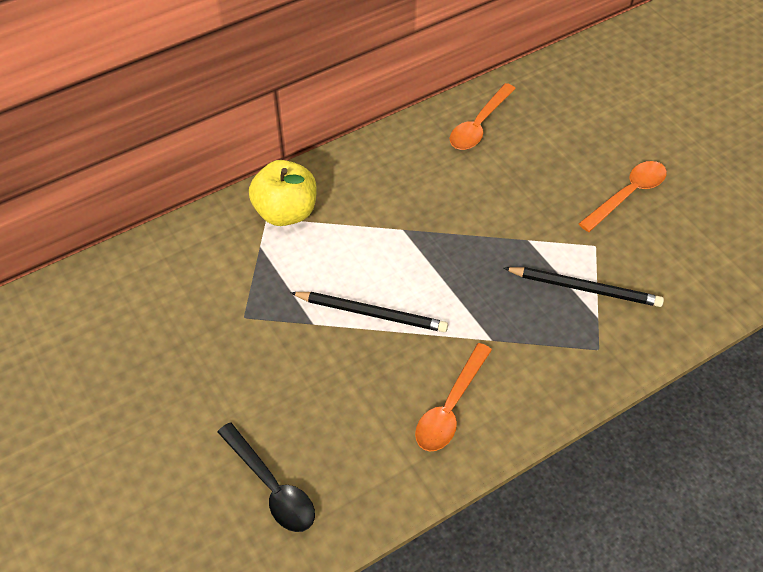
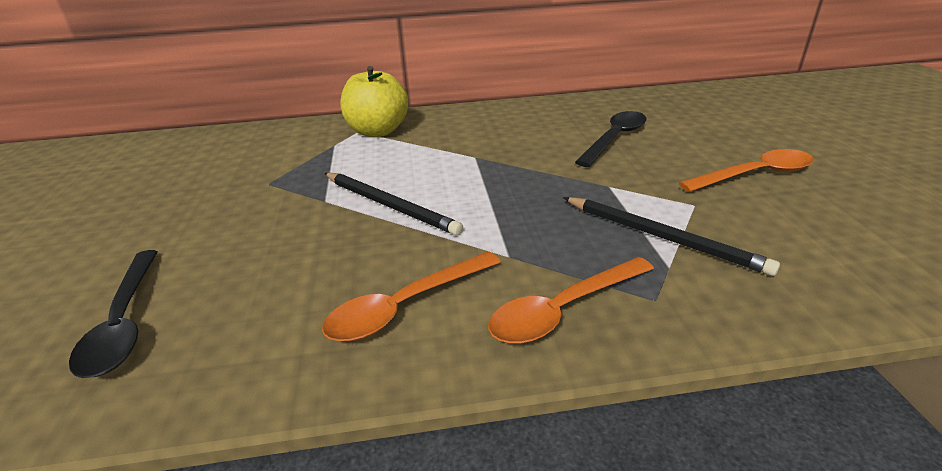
camera: 25 degrees right, 20 degrees down
(479, 125) = (602, 111): orange spoon -> orange spoon (563, 309)
(507, 170) = (614, 139): none -> black spoon

